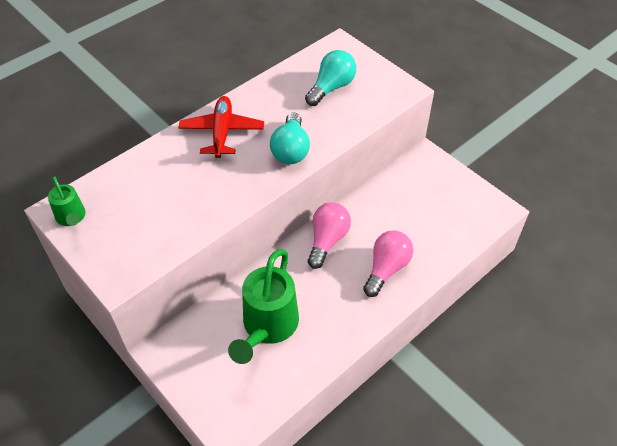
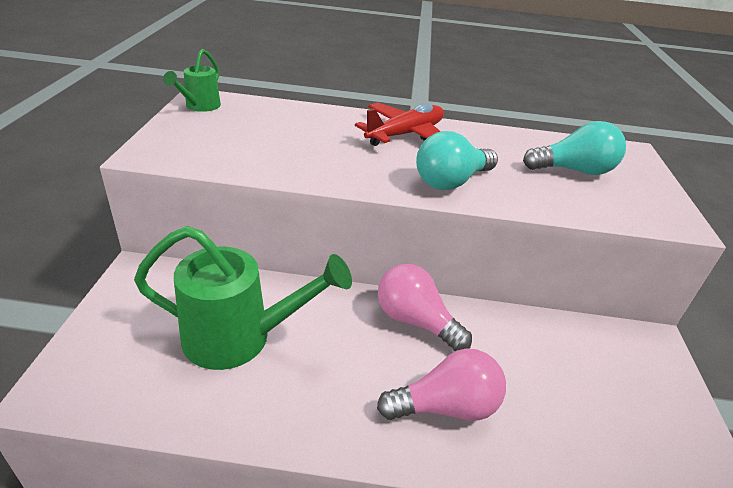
camera: 45 degrees right, 15 degrees down
(267, 327) = (240, 338): green watering can -> green watering can turned 150 degrees counterclockwise
(327, 240) = (415, 321): pink light bulb -> pink light bulb turned 120 degrees counterclockwise

